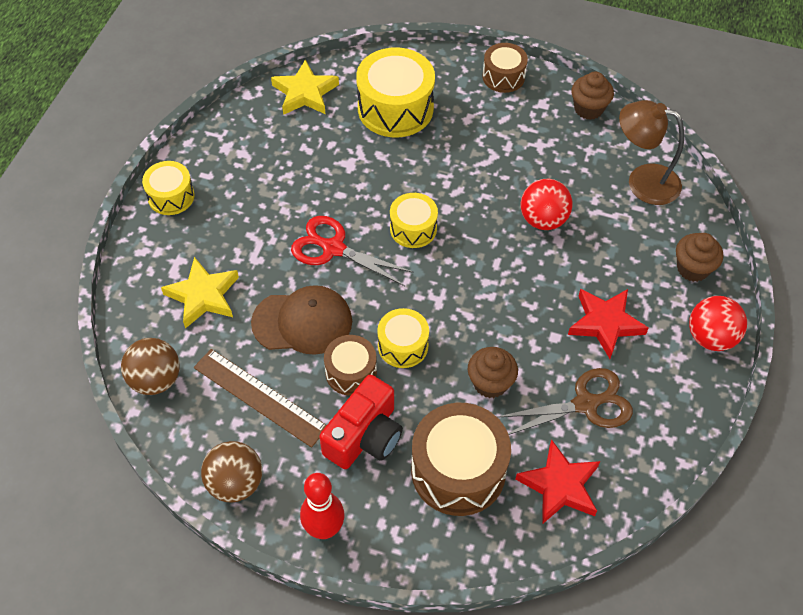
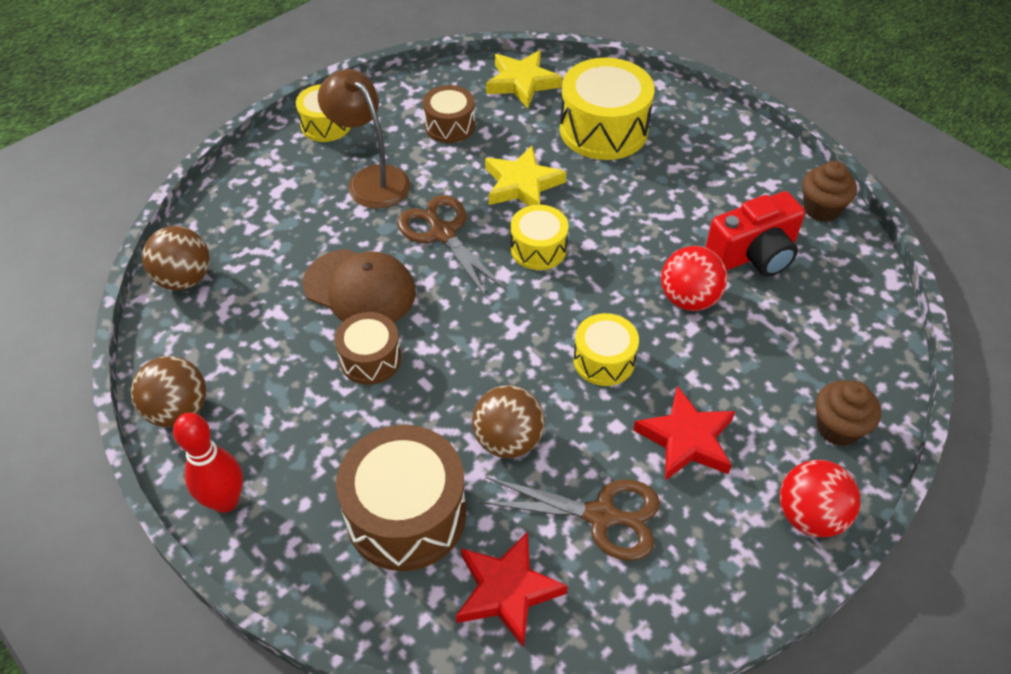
camera: 30 degrees right, 5 degrees down
(203, 296) = (286, 223): yellow star -> yellow star (522, 184)
(260, 397) = (264, 340): brown ruler -> none
(333, 248) = (443, 233): red scissors -> brown scissors
(364, 436) = (336, 428): red camera -> red camera (754, 253)
(403, 346) = (442, 357): yellow drum -> yellow drum (604, 360)
(490, 383) = (508, 440): brown cupcake -> brown ball
(503, 77) = (743, 142): brown drum -> brown drum (450, 126)
(642, 181) = (837, 307): brown lamp -> brown lamp (371, 179)

